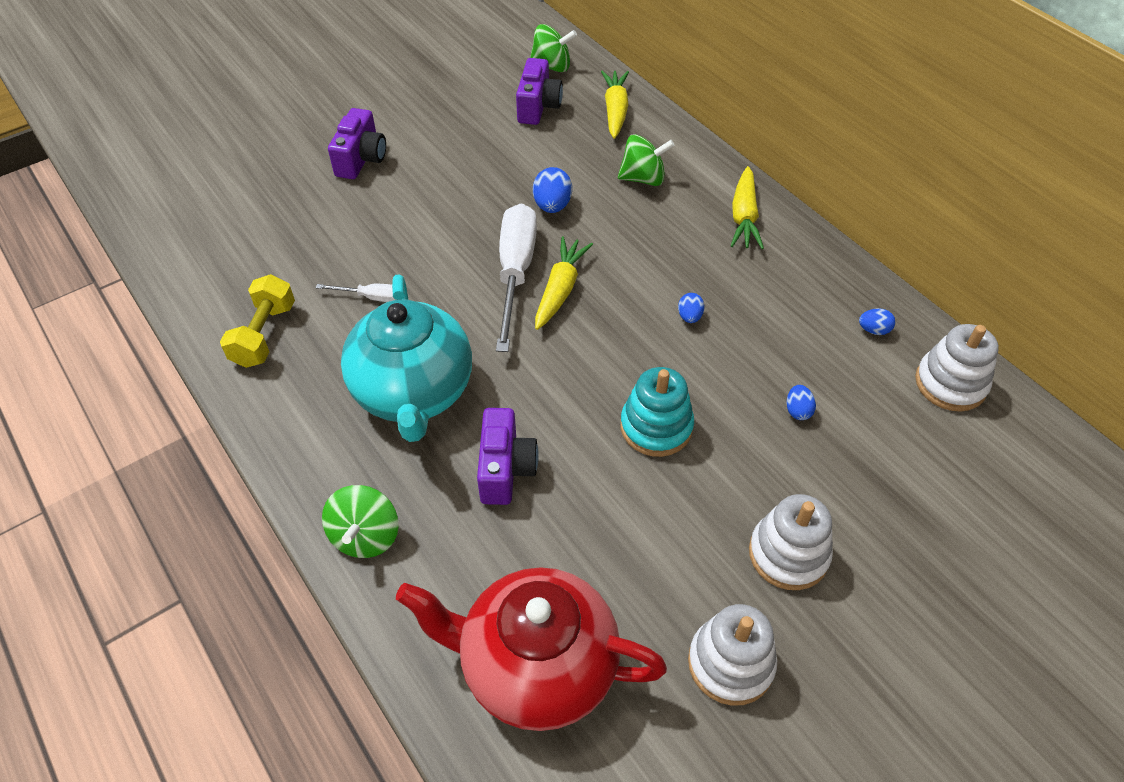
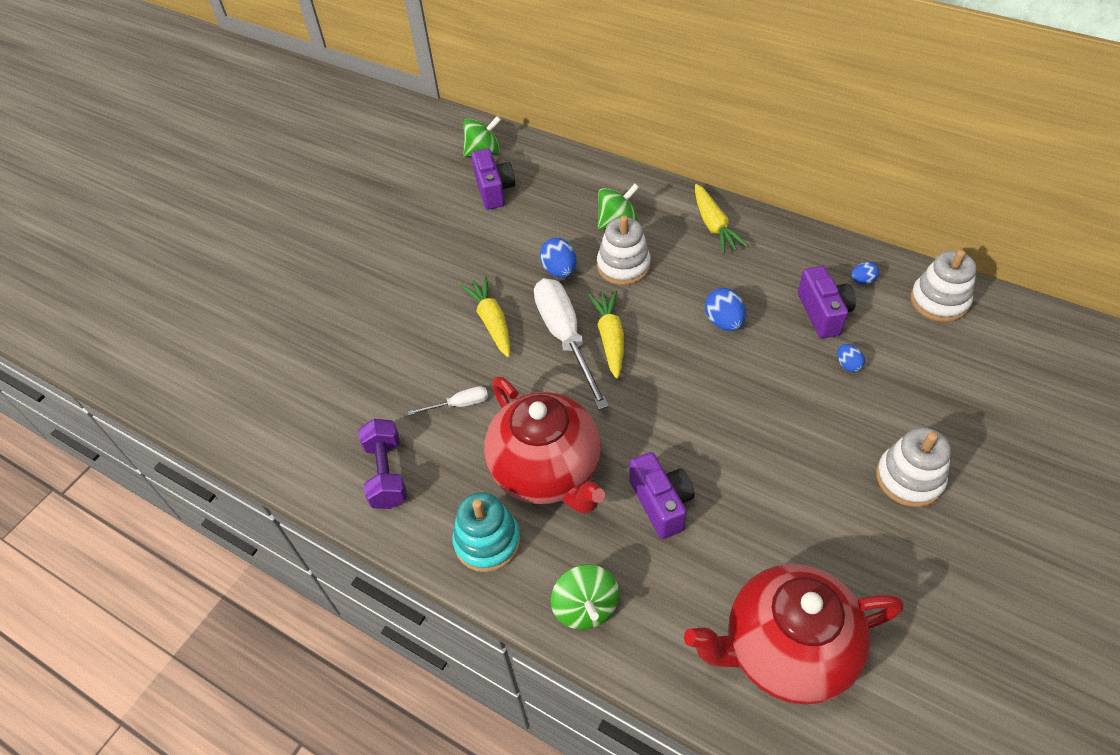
camera: 20 degrees left, 0 degrees up
(264, 335) = (386, 474): yellow dumbbell -> purple dumbbell
(361, 159) = (371, 288): purple camera -> purple camera (823, 313)
(413, 393) = (547, 472): turquoise teapot -> red teapot
(615, 110) = (559, 172): yellow carrot -> yellow carrot (491, 321)
(656, 427) = (754, 420): turquoise stacking toy -> turquoise stacking toy (487, 541)
(689, 317) = (723, 322): blue egg -> blue egg, size x1.67
(730, 663) = (921, 580): white stacking toy -> white stacking toy (623, 266)

